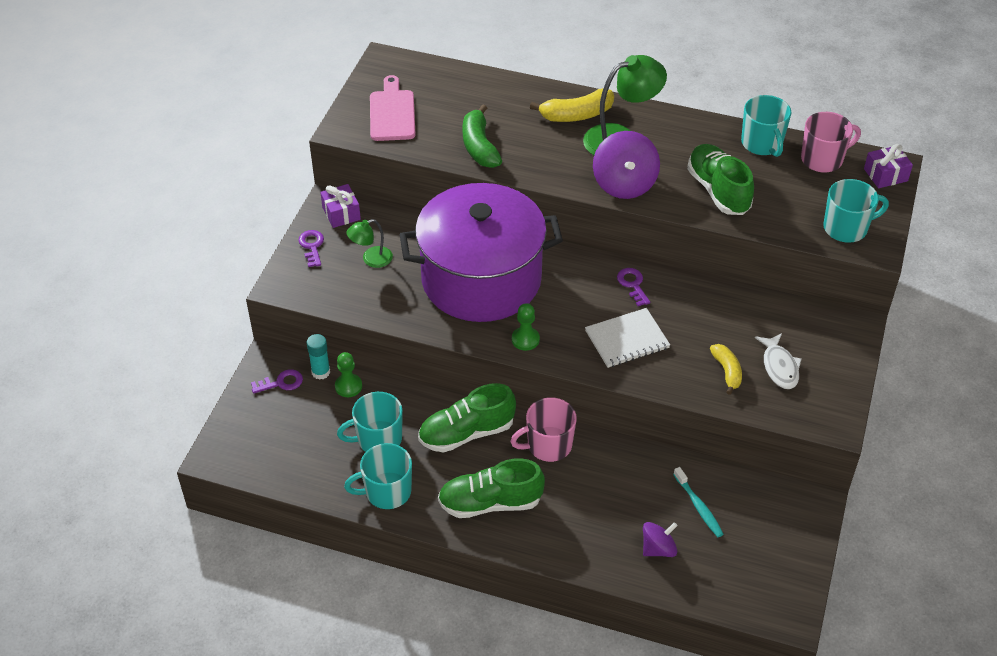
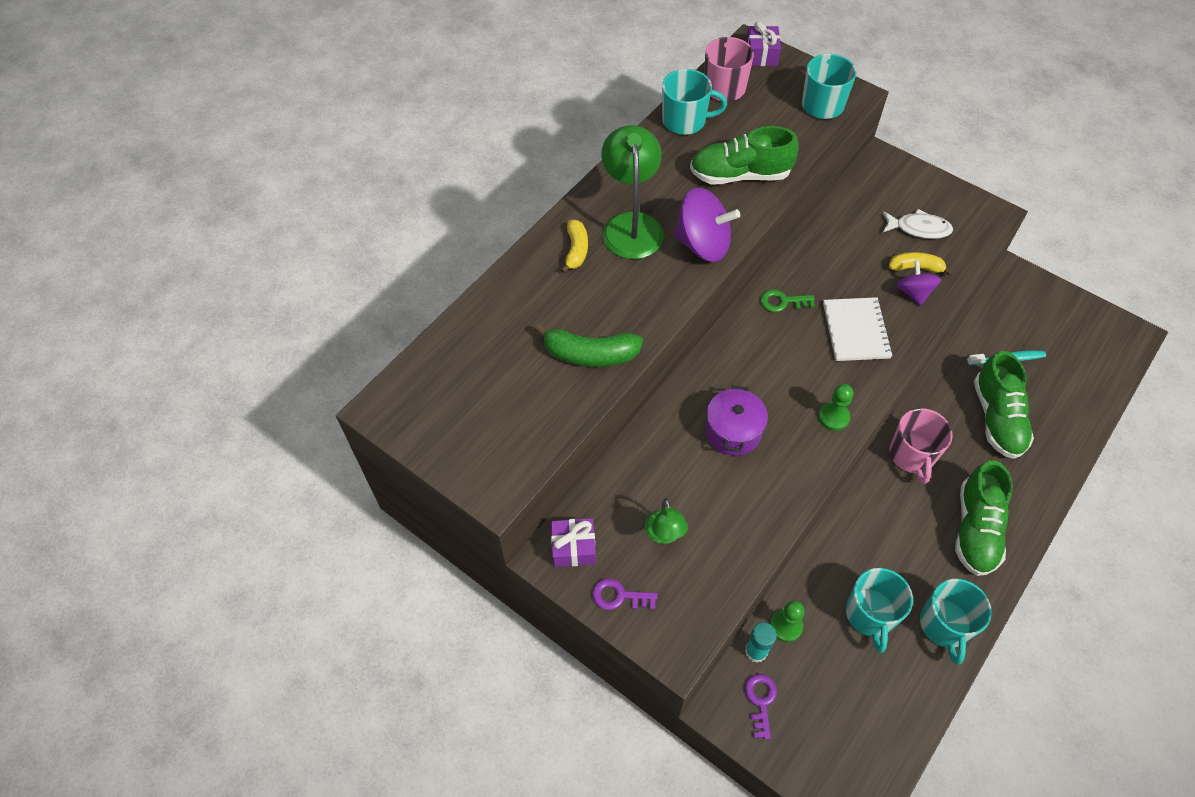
camera: 70 degrees left, 10 degrees up
(392, 113) = (489, 427): pink cutting board -> none
(466, 433) = (880, 524): green shoe -> green shoe (997, 418)
(481, 279) = (733, 431): purple pot -> purple pot, size x0.41
(577, 115) = (576, 250): yellow banana -> yellow banana, size x0.65
(633, 284) = (782, 302): purple key -> green key
(658, 549) = (1050, 406): purple spinning top -> purple spinning top (913, 293)

